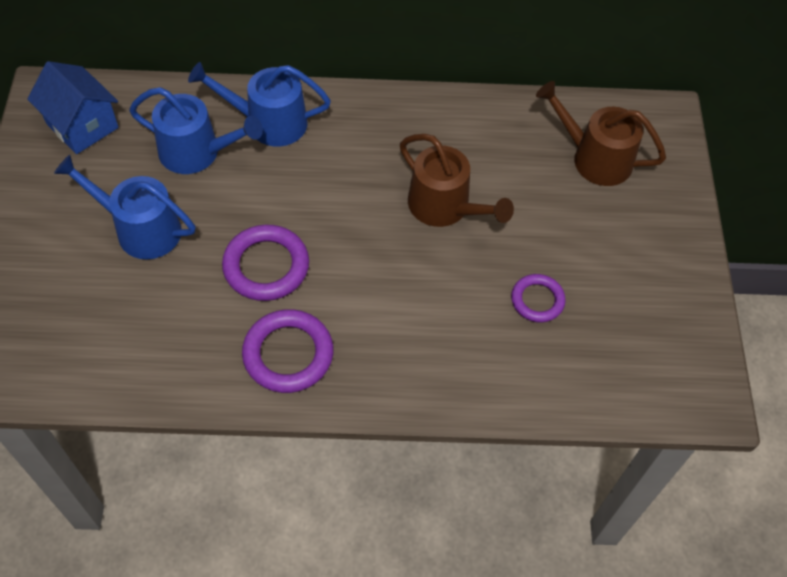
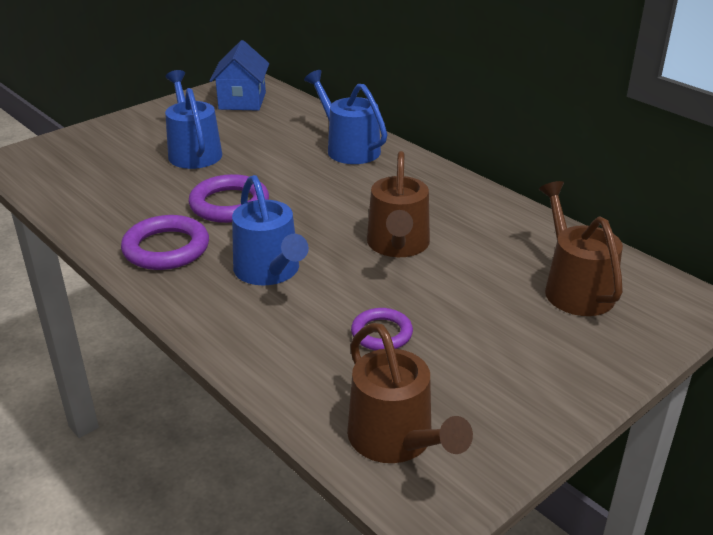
camera: 50 degrees right, 25 degrees down
(196, 152) = (282, 139): blue watering can -> blue watering can (269, 271)
(645, 375) = (396, 440): none -> brown watering can

